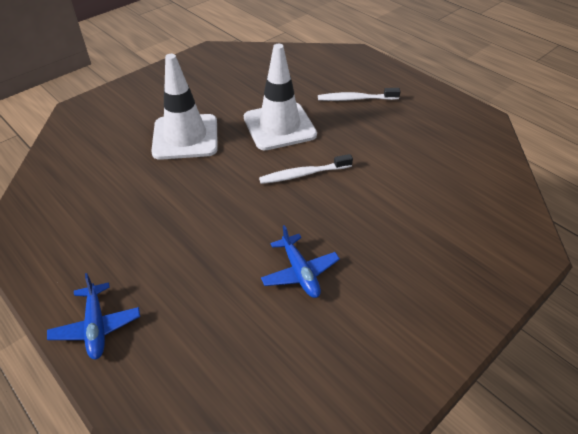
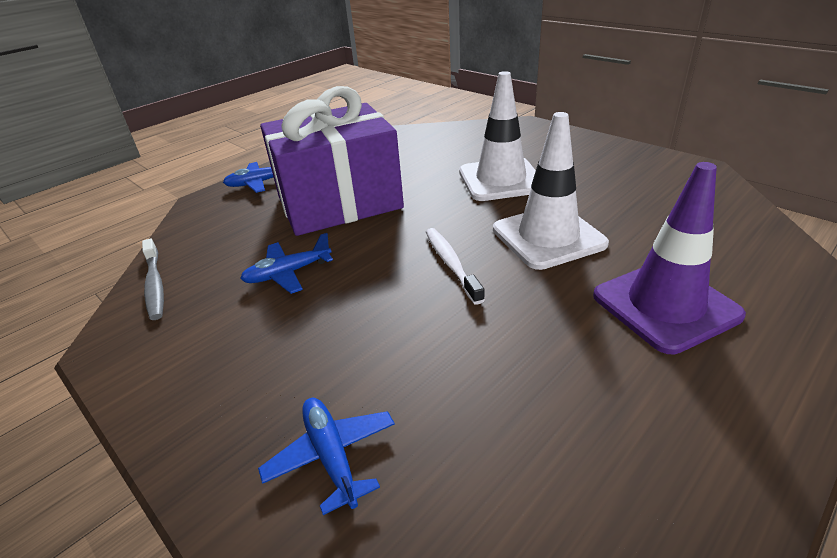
camera: 90 degrees right, 10 degrees down
(182, 244) = (339, 202): none -> purple gift
(302, 385) = (155, 284): none -> grey toothbrush
(356, 99) = (665, 305): white toothbrush -> purple traffic cone
(476, 231) = (332, 456): none -> blue plane

